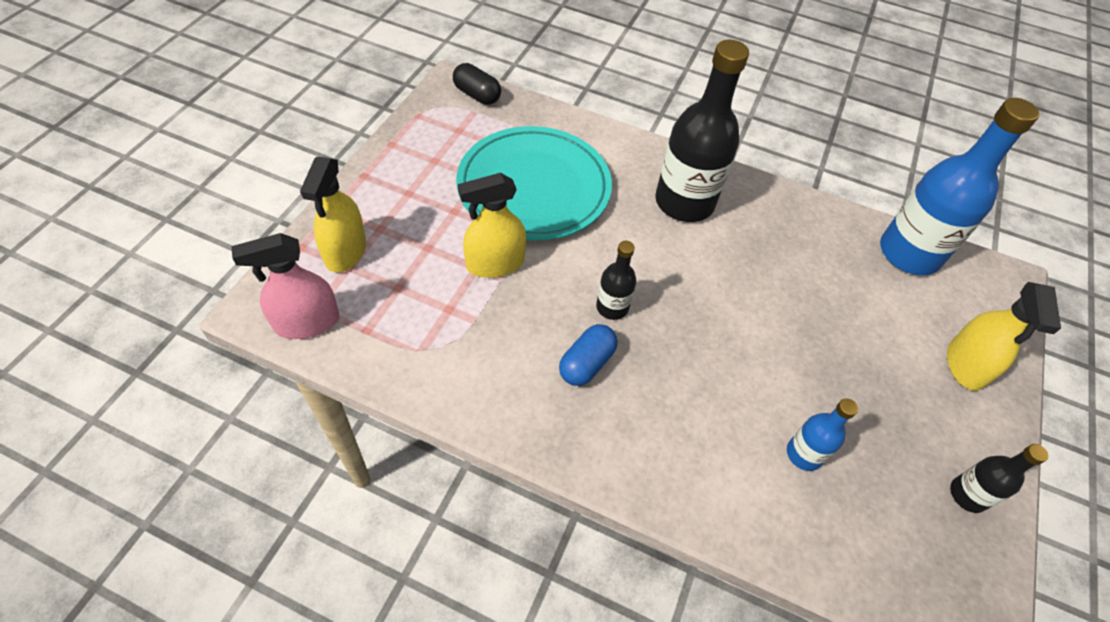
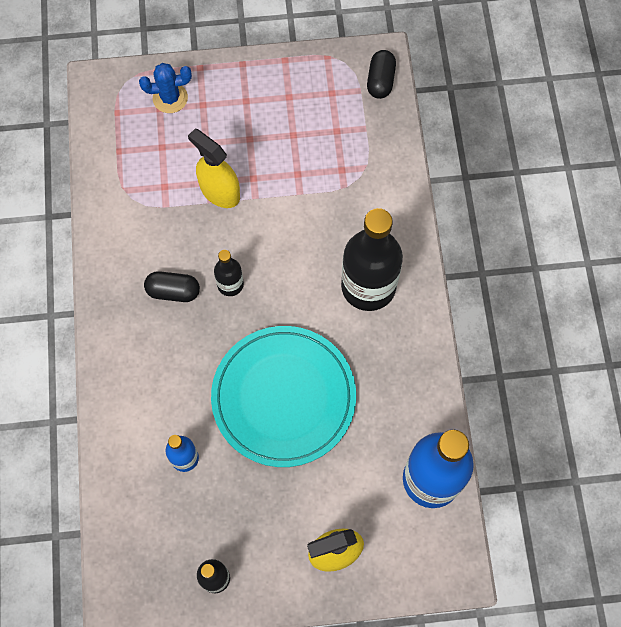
camera: 65 degrees right, 15 degrees up
(307, 322) = (103, 115): pink spray bottle -> none
(345, 251) = (170, 98): yellow spray bottle -> blue cactus
(534, 187) = (308, 176): turquoise plate -> turquoise plate (283, 397)
(586, 363) = (173, 291): blue capsule -> black capsule

